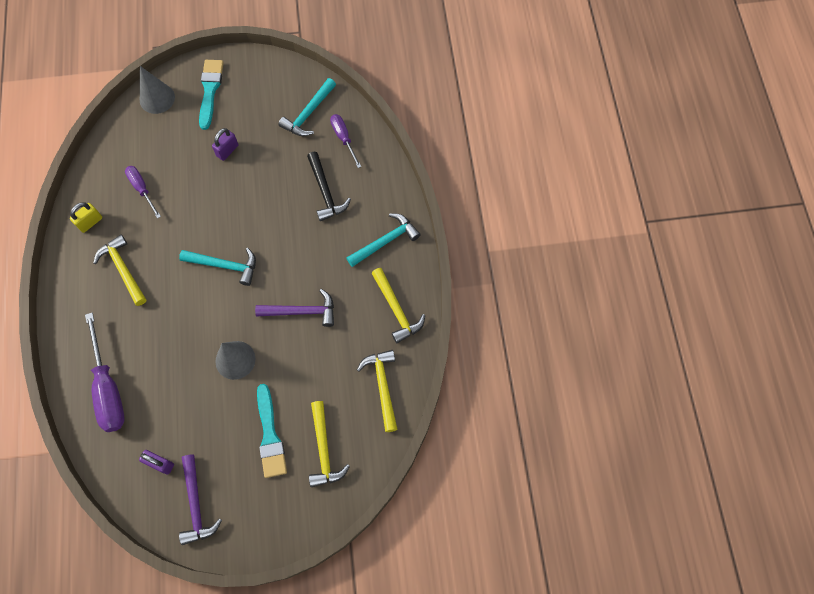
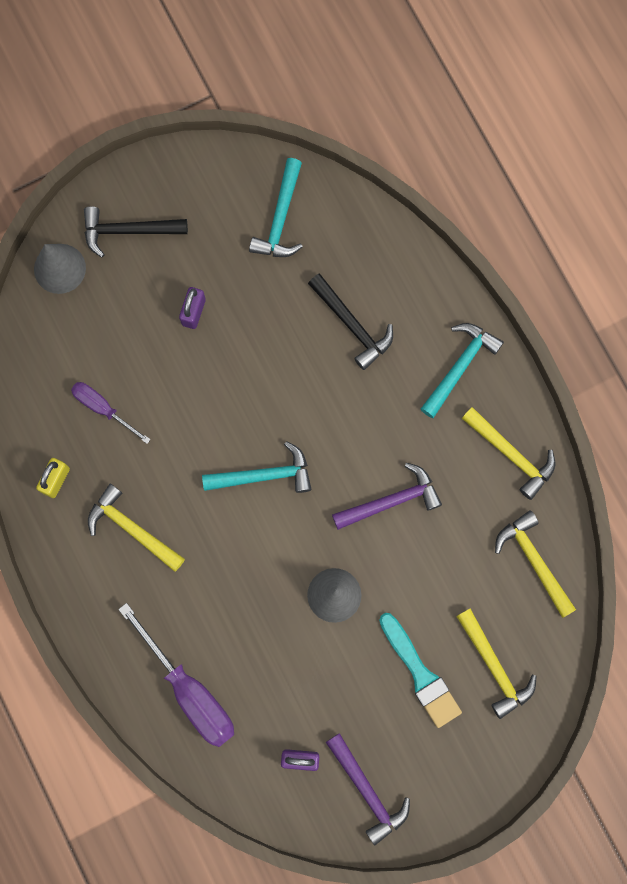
camera: 20 degrees left, 10 degrees up
(210, 90) = (128, 231): turquoise brush -> black hammer
(343, 138) = (344, 238): purple screwdriver -> none

